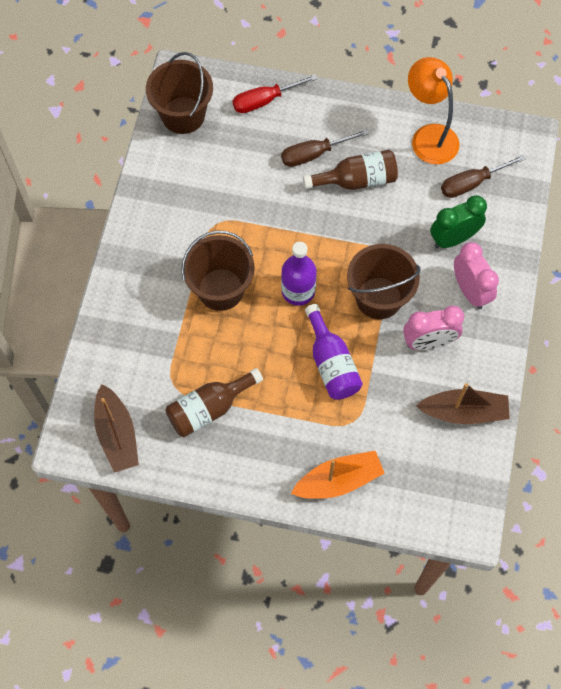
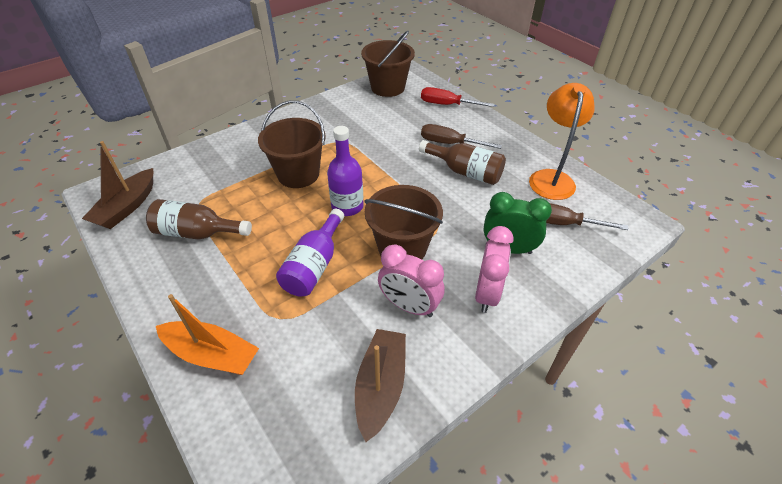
camera: 40 degrees right, 20 degrees down
(463, 412) = (380, 386): brown boat -> brown boat turned 120 degrees counterclockwise

